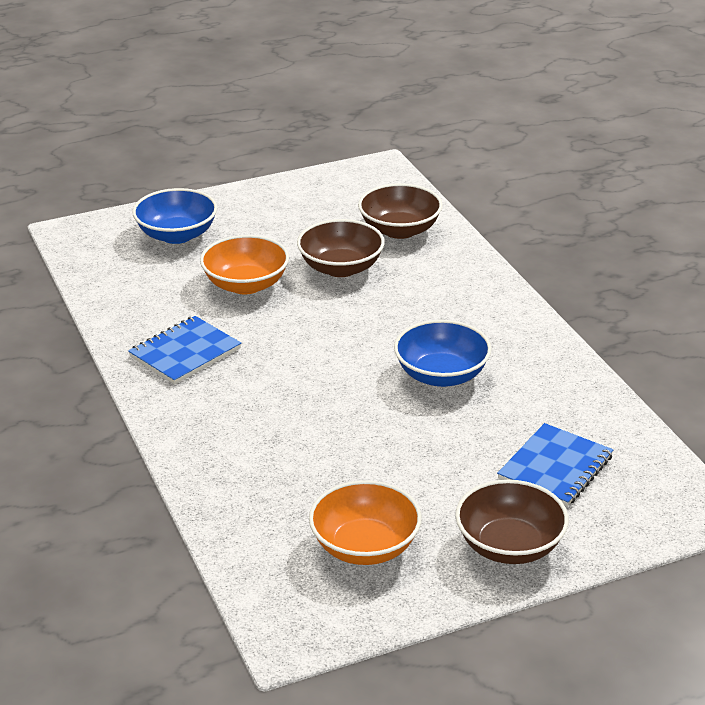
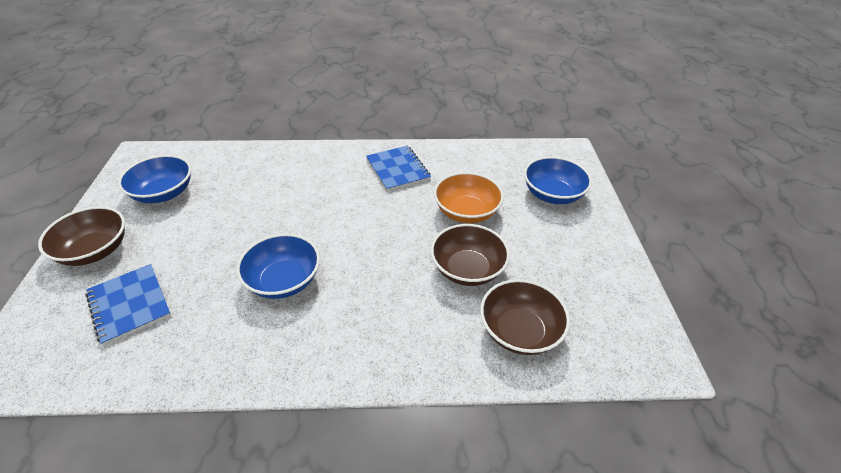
camera: 110 degrees right, 10 degrees up
(365, 547) = (164, 193): orange bowl -> blue bowl

